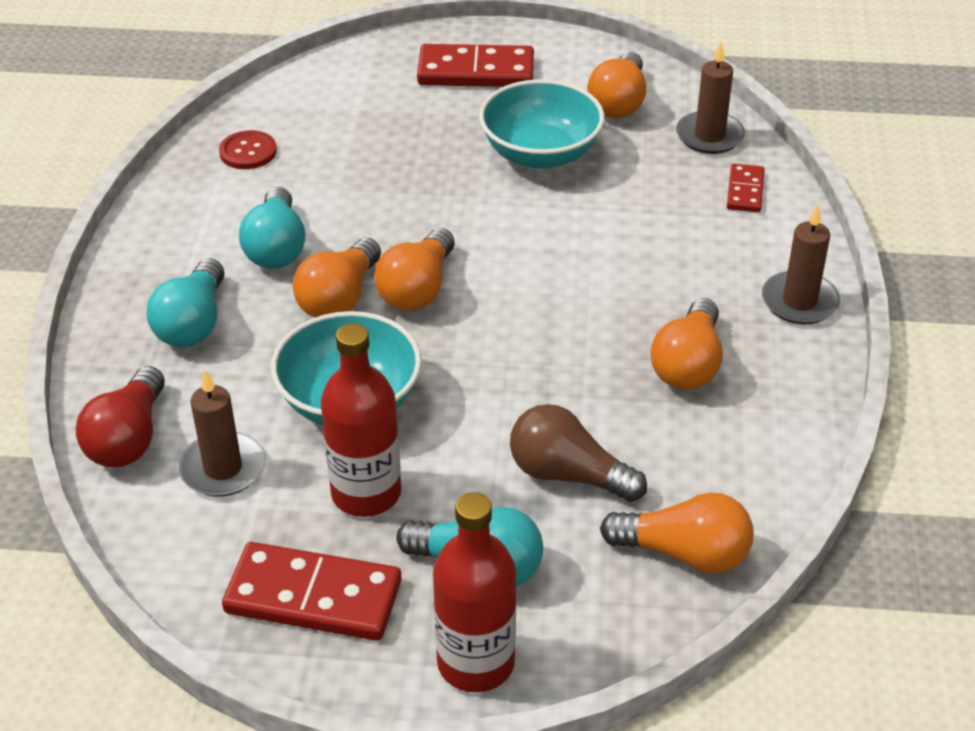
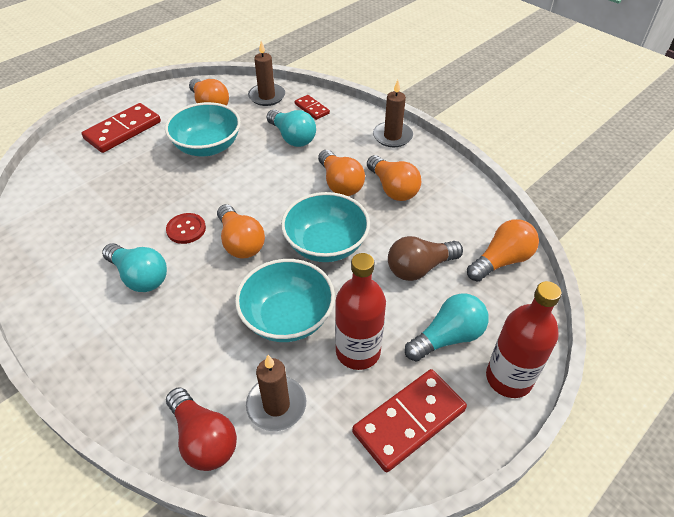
camera: 50 degrees left, 5 degrees up
(193, 323) = (150, 349): turquoise light bulb -> turquoise light bulb (292, 137)
(248, 152) = (51, 242): red button -> red button (186, 229)
(339, 298) = (209, 275): orange light bulb -> orange light bulb (340, 183)
(502, 363) = (326, 245): none -> turquoise bowl

